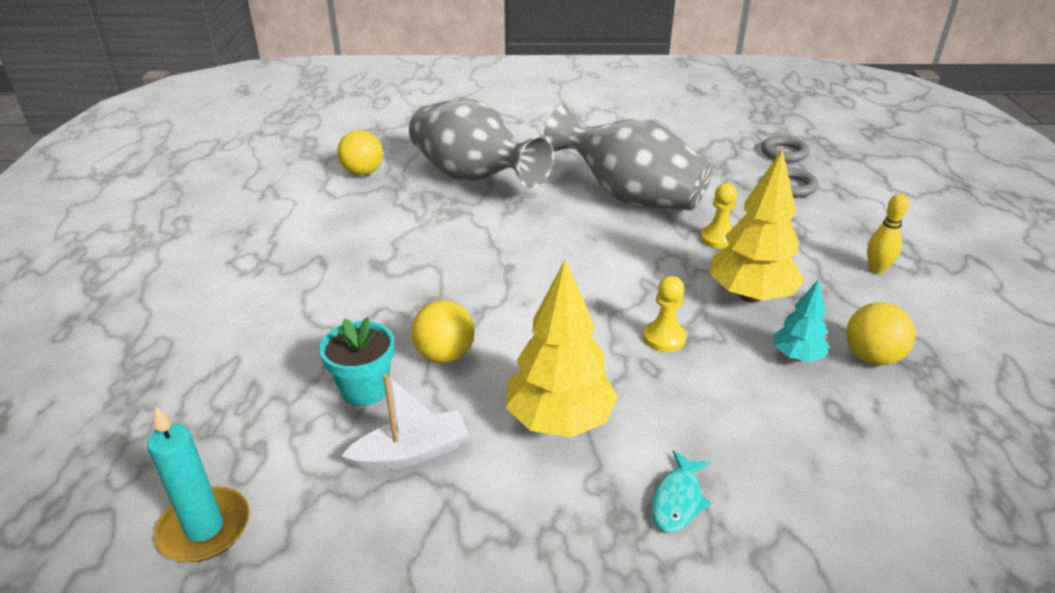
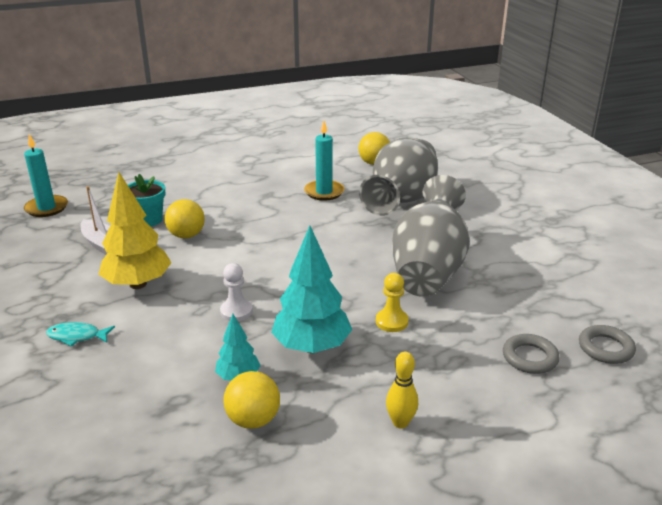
camera: 70 degrees right, 5 degrees down
(409, 221) = (324, 192): none -> turquoise candle
(664, 338) = (236, 311): yellow pawn -> white pawn
(750, 296) = (311, 347): yellow tree -> turquoise tree

